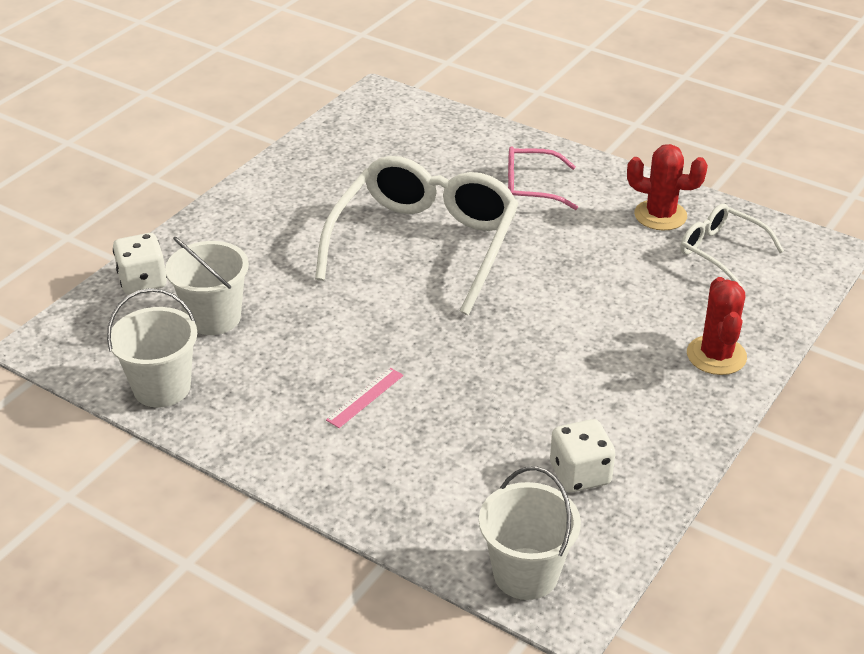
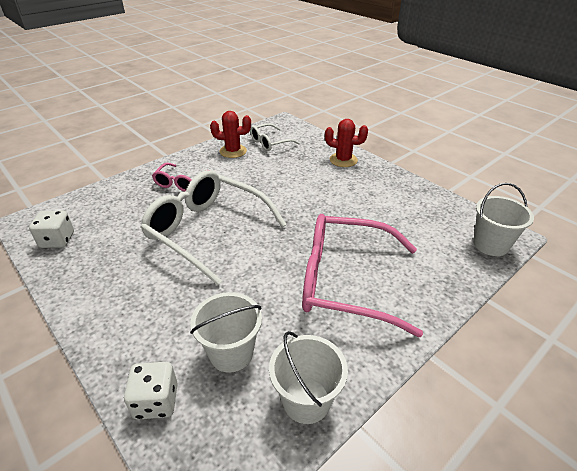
camera: 75 degrees left, 0 degrees up
(365, 397) = (345, 281): pink ruler -> pink glasses
(580, 474) = (419, 213): white dice -> white dice (57, 240)
(660, 215) = (233, 151): red cactus -> red cactus turned 60 degrees clockwise

